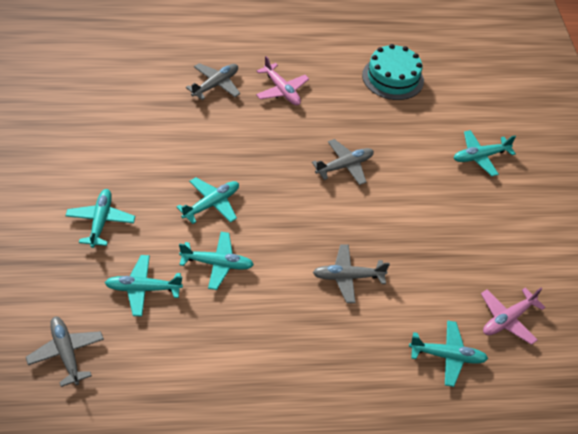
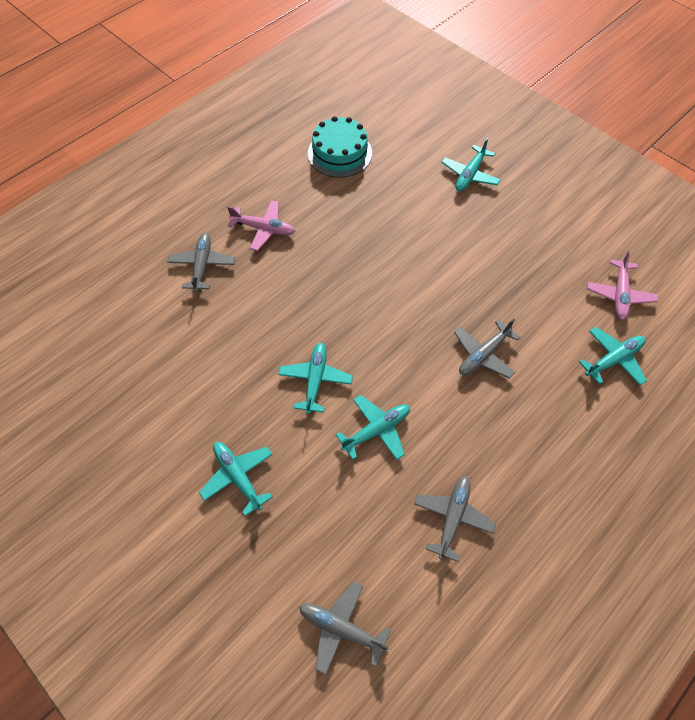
camera: 35 degrees left, 10 degrees up
(143, 289) = (341, 507): turquoise plane -> none
(344, 166) = (383, 259): grey plane -> grey plane (452, 517)

